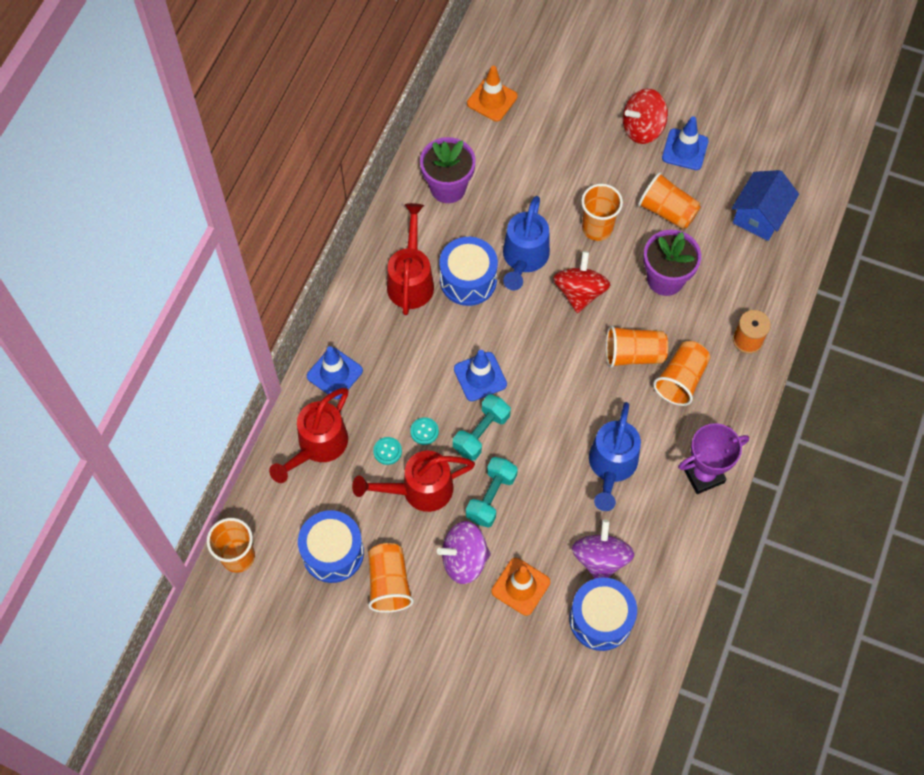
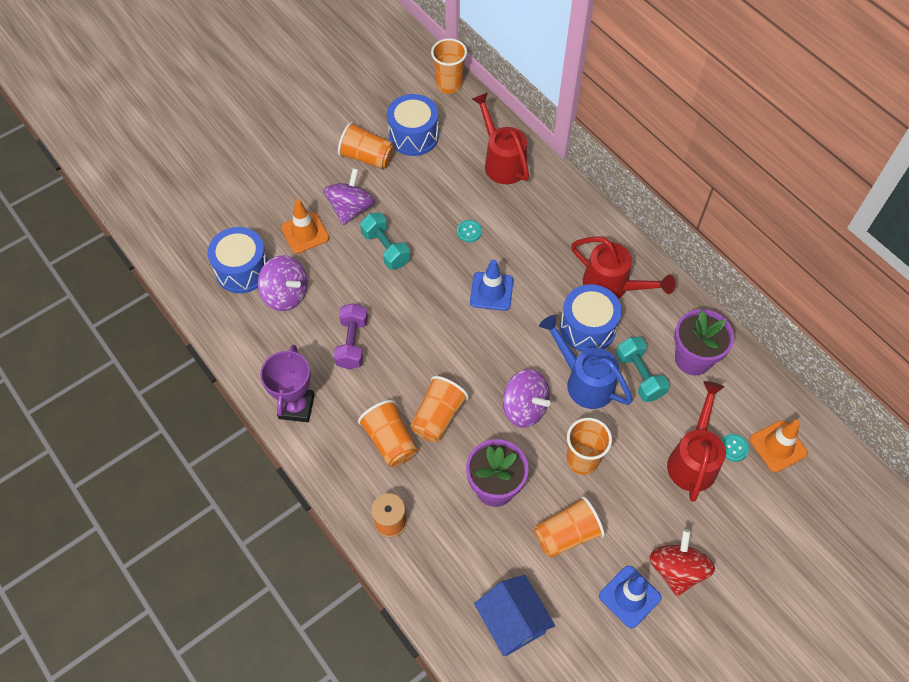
camera: 120 degrees right, 5 degrees down
(334, 373) = (556, 197): blue traffic cone -> none
(387, 451) = (469, 201): turquoise button -> turquoise button (733, 448)
(419, 490) = (424, 207): red watering can -> red watering can (693, 460)
(481, 433) = (442, 268): turquoise dumbbell -> turquoise dumbbell (639, 375)
(579, 292) = (524, 408): red spinning top -> purple spinning top
(611, 466) = (352, 343): blue watering can -> purple dumbbell

